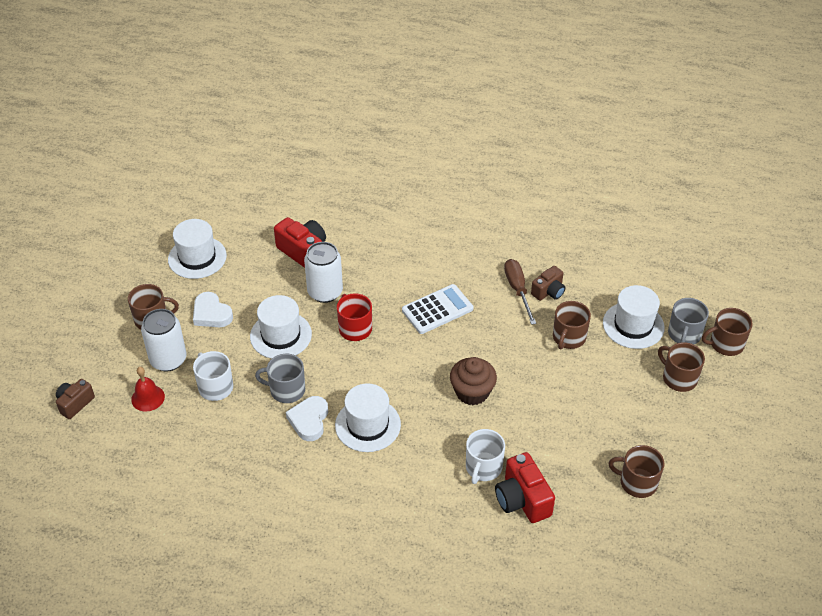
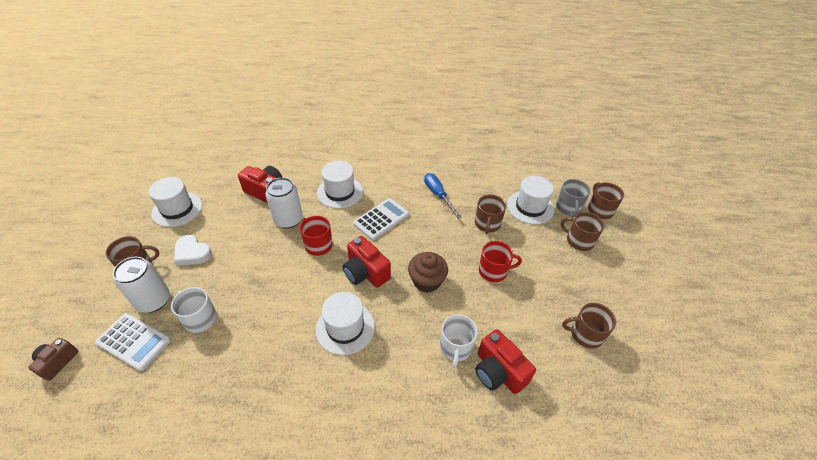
camera: 15 degrees left, 0 degrees up
(148, 398) = (134, 342): red bell -> white calculator
(281, 335) = (255, 261): white hat -> white hat (340, 192)
(286, 390) = (266, 309): grey mug -> none
(309, 420) = (291, 334): white heart -> none
(403, 370) = (365, 272): none -> red camera
(517, 290) = (438, 195): brown screwdriver -> blue screwdriver
(548, 292) = (461, 193): brown camera -> none
(556, 395) = (493, 271): none -> red mug
(725, 344) = (600, 210): brown mug -> brown mug turned 105 degrees clockwise

